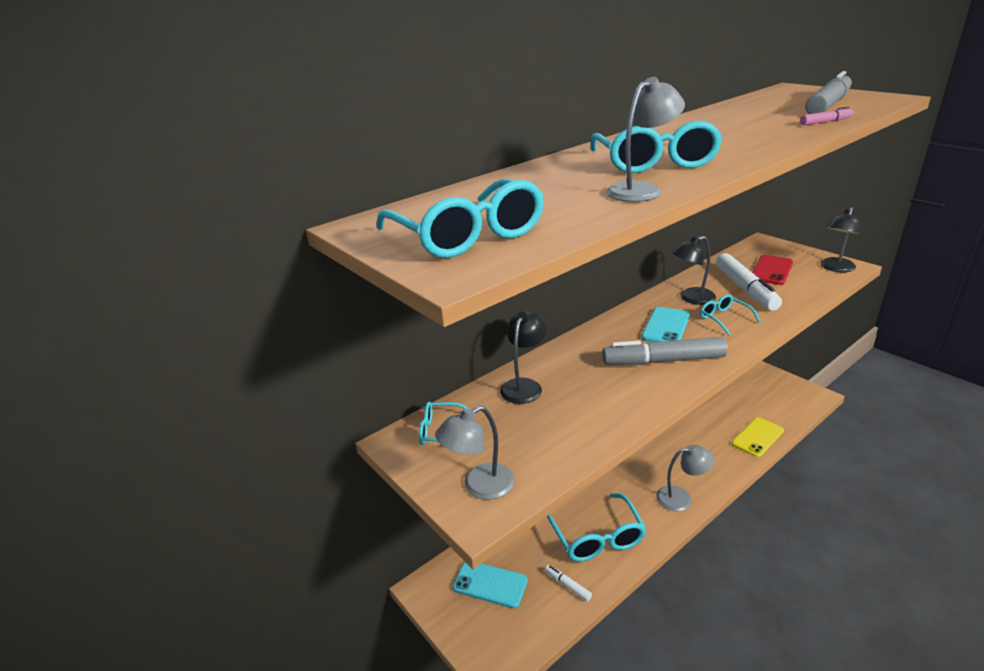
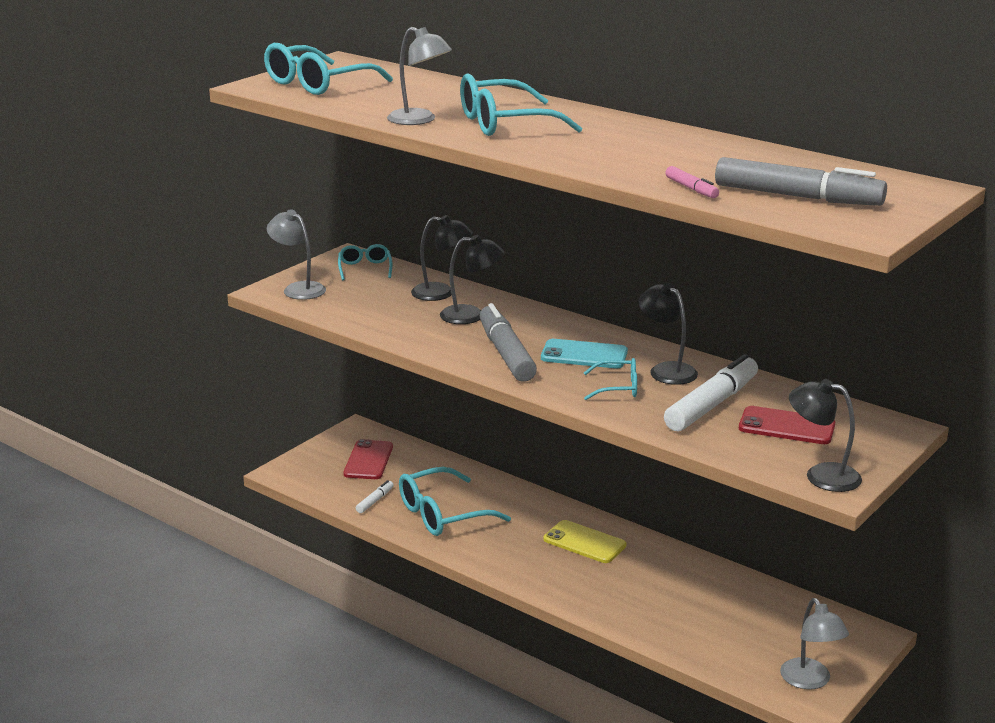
camera: 75 degrees right, 5 degrees down
(490, 584) = (368, 460): turquoise phone -> red phone
(580, 372) = (471, 315): none -> black lamp
(681, 498) = (521, 568): grey lamp -> grey lamp (810, 681)
(724, 318) = (618, 388): turquoise glasses -> turquoise glasses turned 45 degrees clockwise
(745, 289) = (712, 405): white marker -> white marker turned 150 degrees clockwise
(757, 437) = (668, 635): yellow phone -> yellow phone (584, 542)

